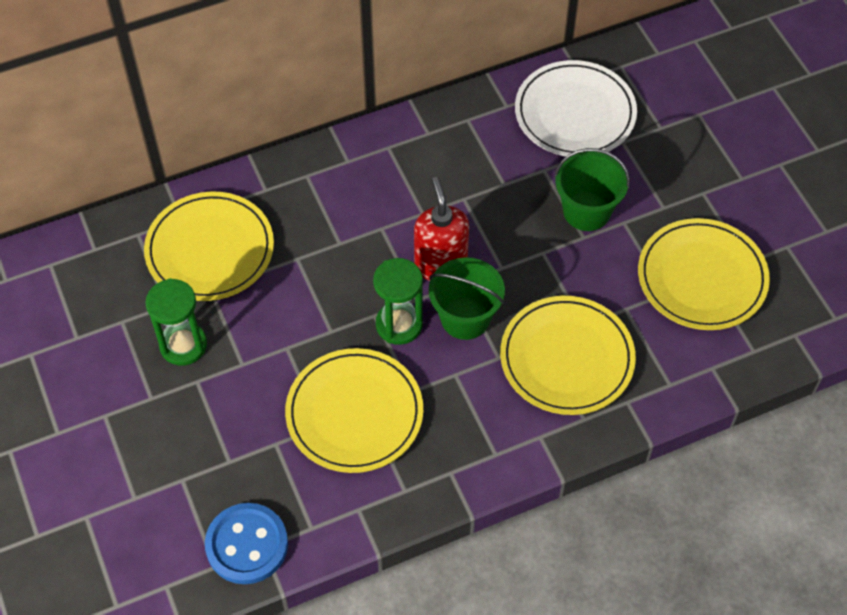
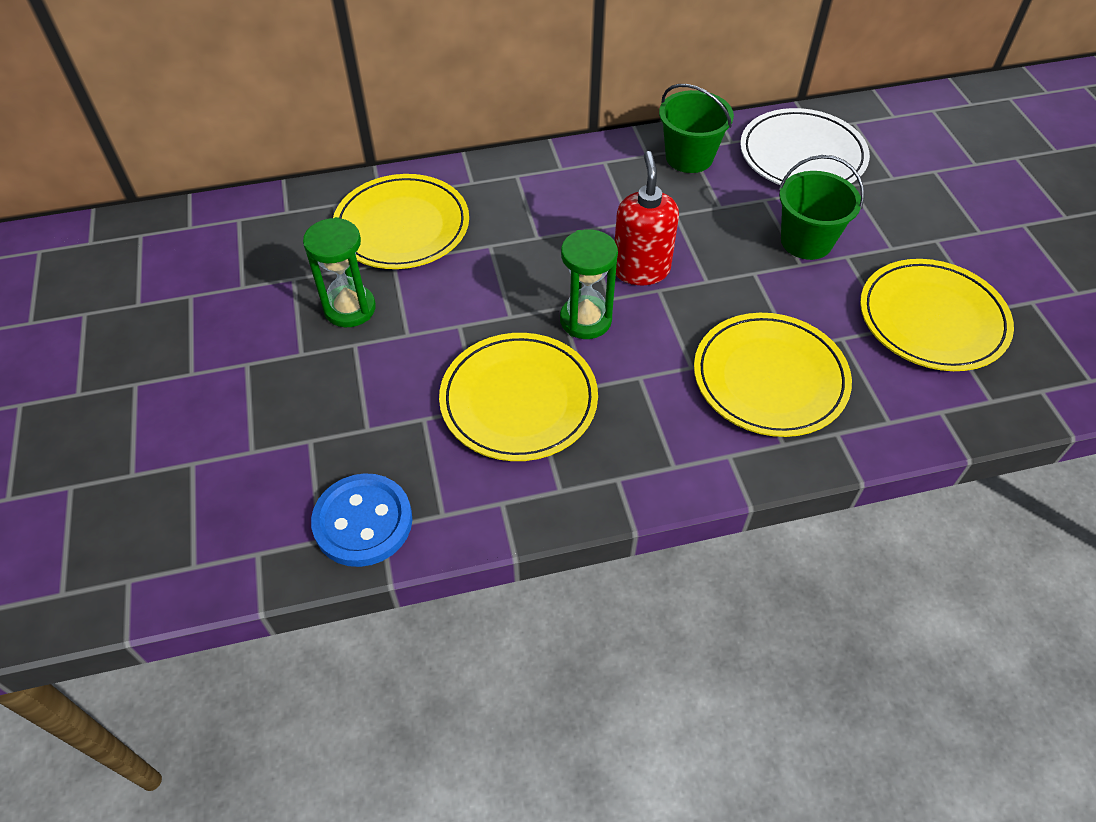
camera: 10 degrees right, 5 degrees down
(465, 318) = (659, 323): green bucket -> green bucket (689, 157)

